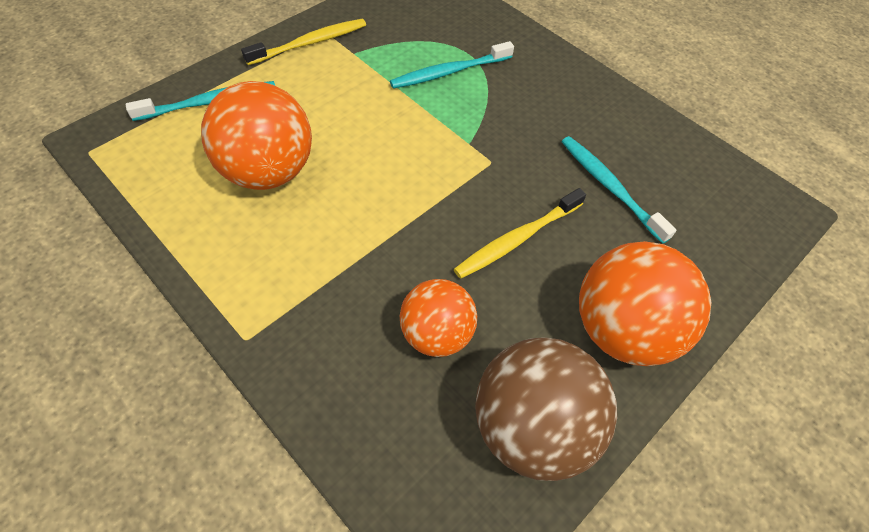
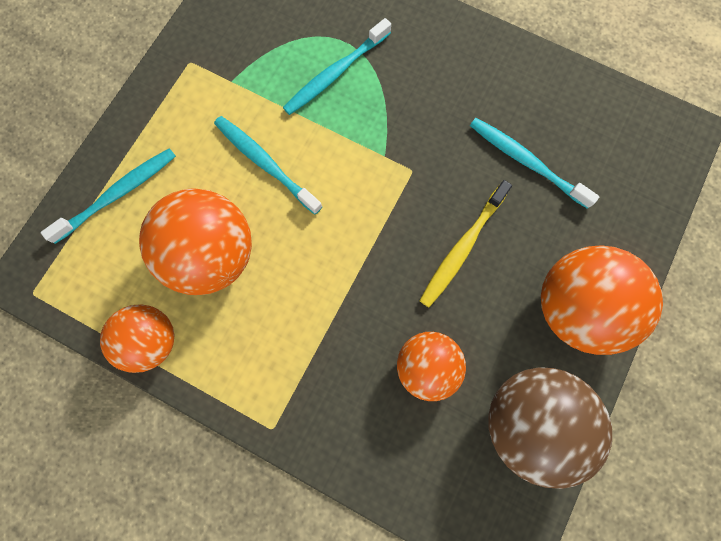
camera: 15 degrees left, 20 degrees up
(172, 222) = (152, 340): none -> orange ball
(310, 43) = (182, 83): yellow toothbrush -> none
(353, 117) = (265, 163): none -> turquoise toothbrush

